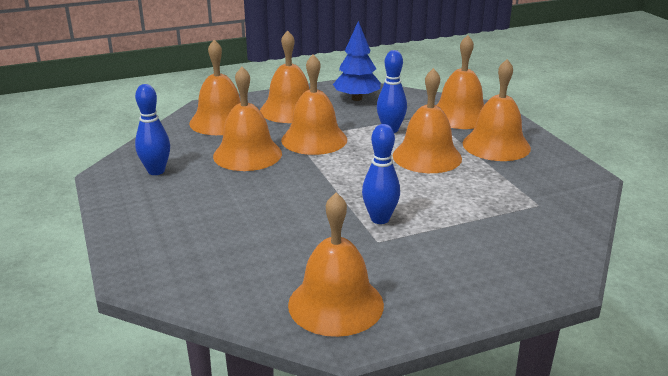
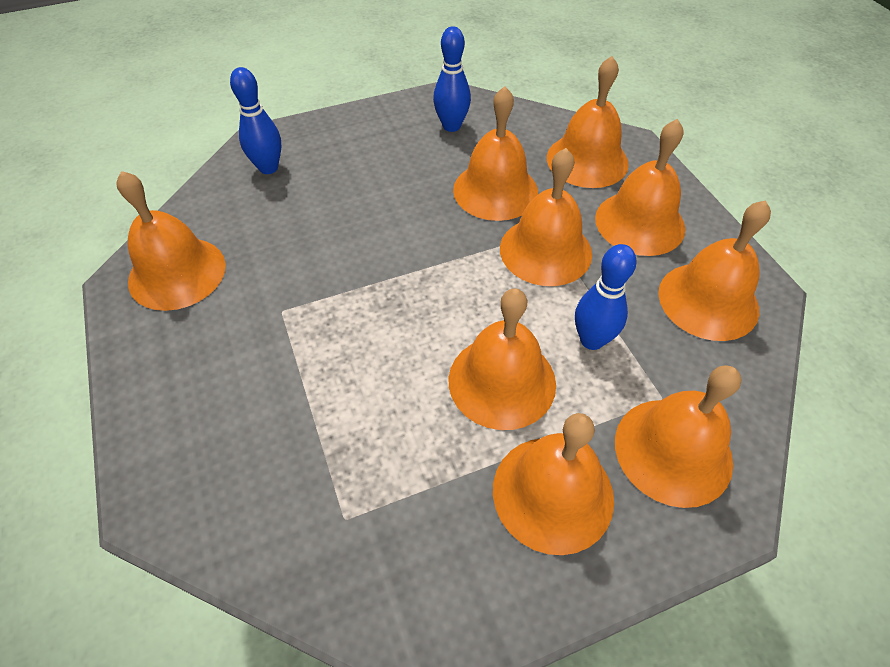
camera: 90 degrees right, 25 degrees up
(357, 98) = (708, 300): blue tree -> orange bell
(380, 219) = (329, 314): blue bowling pin -> blue bowling pin (268, 168)

